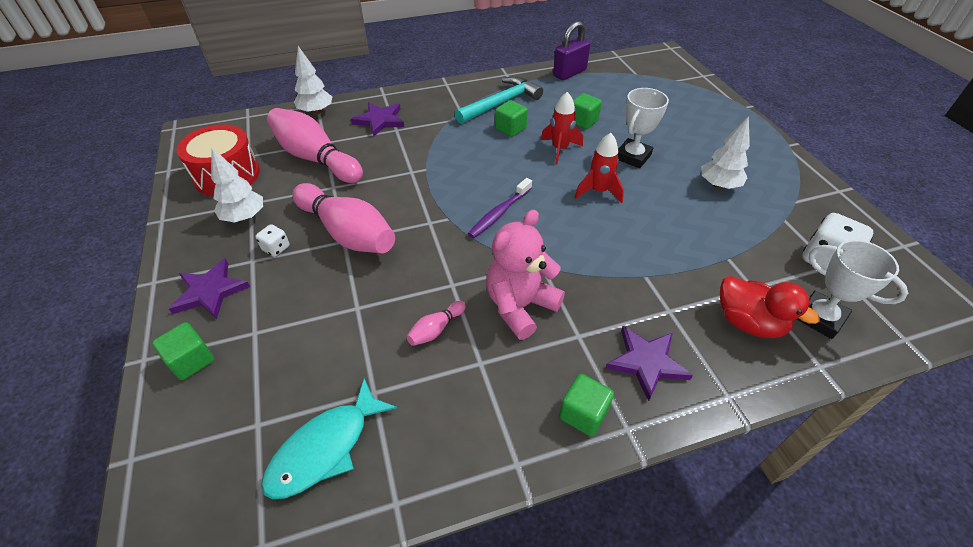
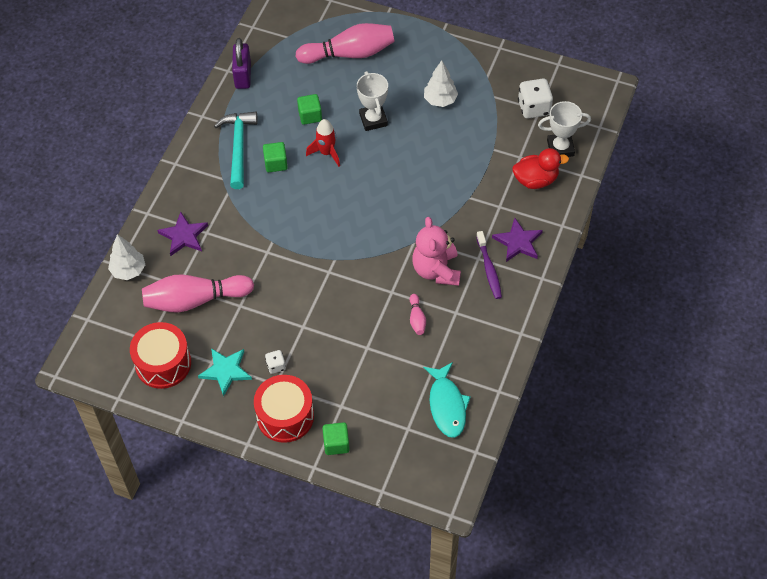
camera: 50 degrees left, 10 degrees up
(210, 292) = (285, 416): purple star -> red drum
(244, 217) = (225, 371): white tree -> turquoise star
(347, 233) = (297, 320): pink bowling pin -> pink bowling pin (349, 53)
(499, 213) = (355, 230): purple toothbrush -> purple toothbrush (489, 269)
(583, 414) = (520, 289): green cube -> none
(598, 191) = (386, 164): red rocket -> none

